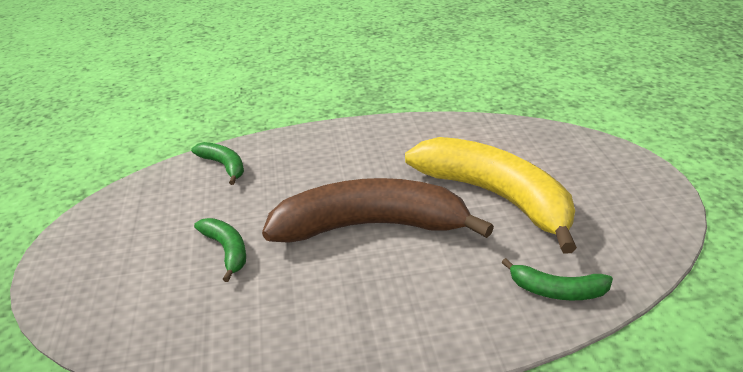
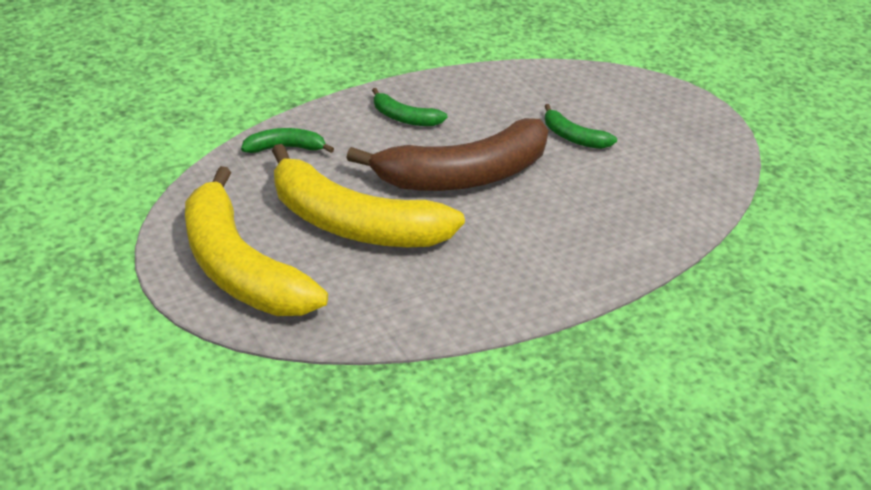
camera: 155 degrees right, 5 degrees up
(224, 166) = (665, 215): green banana -> green banana (404, 118)
(603, 177) = (239, 267): none -> yellow banana

